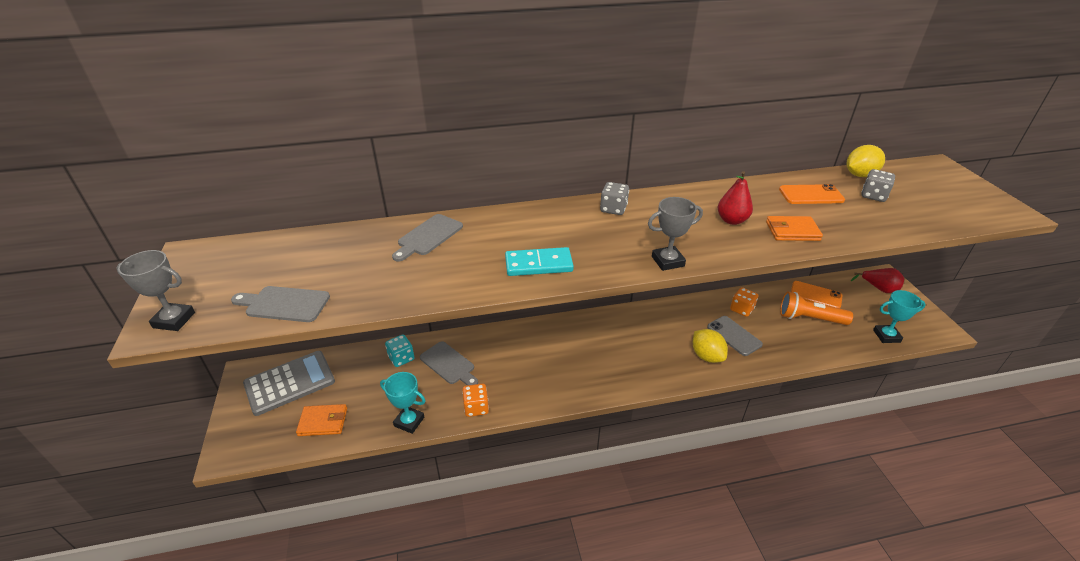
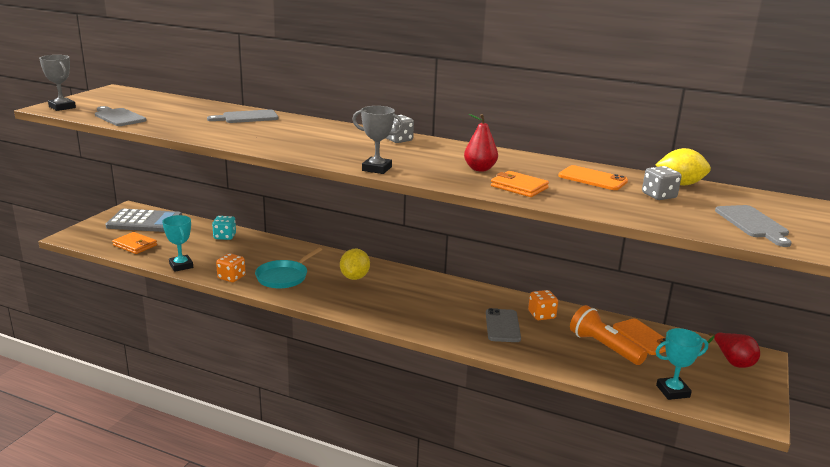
camera: 35 degrees right, 15 degrees down
(449, 364) = (249, 251): grey cutting board -> grey cutting board (753, 224)
(520, 379) = (284, 277): none -> turquoise pan
(538, 264) = (286, 145): turquoise domino -> none
(706, 356) = (453, 326): yellow lemon -> yellow lemon (355, 277)
(886, 336) = (673, 391): turquoise trophy -> turquoise trophy turned 45 degrees counterclockwise

